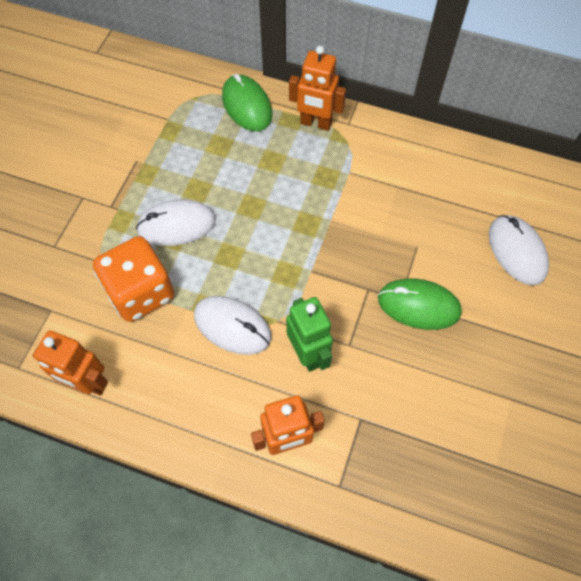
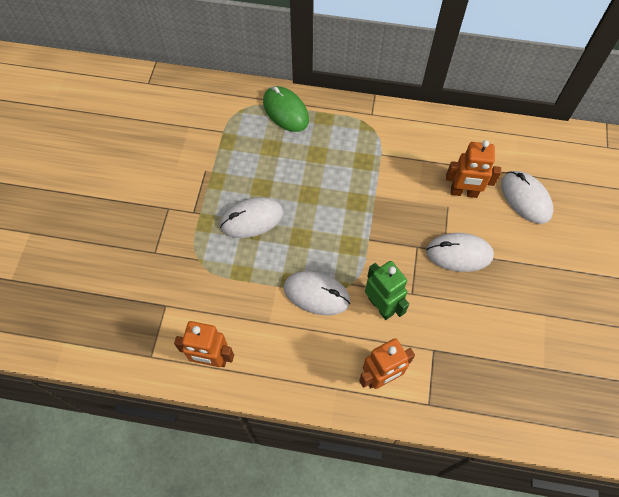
camera: 10 degrees left, 0 degrees up
(141, 292) = (236, 279): orange dice -> none
(315, 123) = (345, 118): orange robot -> orange robot (464, 192)
(418, 305) = (459, 253): green mouse -> white mouse

